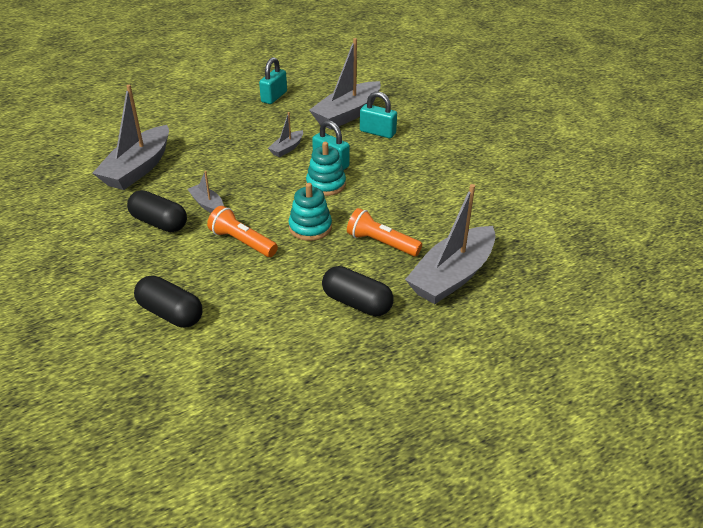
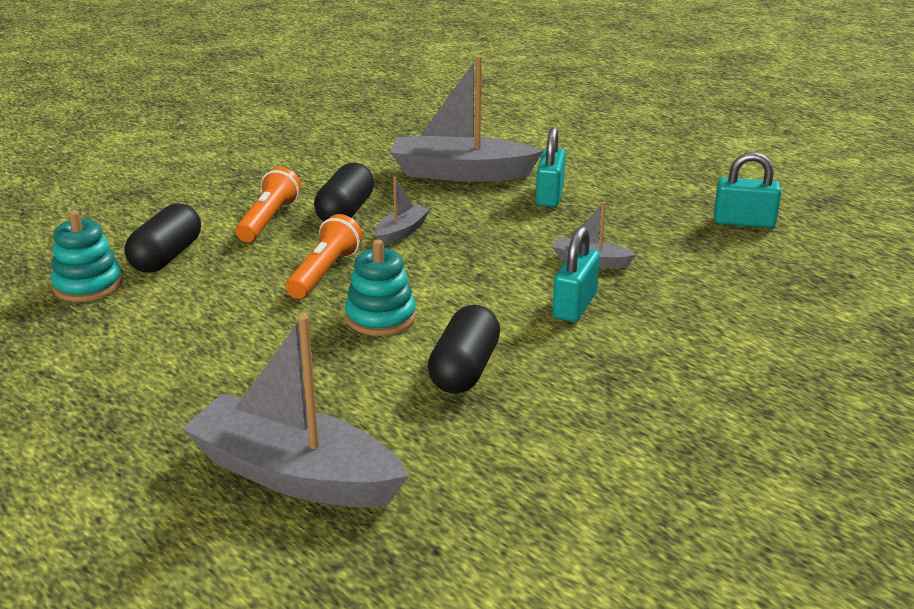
camera: 75 degrees right, 10 degrees down
(326, 185) = (506, 311): turquoise stacking toy -> turquoise stacking toy (88, 285)
(347, 114) = (753, 295): grey boat -> none
(357, 303) = (206, 386): black capsule -> black capsule (464, 370)
(377, 132) = (717, 335): turquoise padlock -> turquoise padlock (550, 195)
(381, 243) = (364, 387): orange flashlight -> orange flashlight (269, 220)

